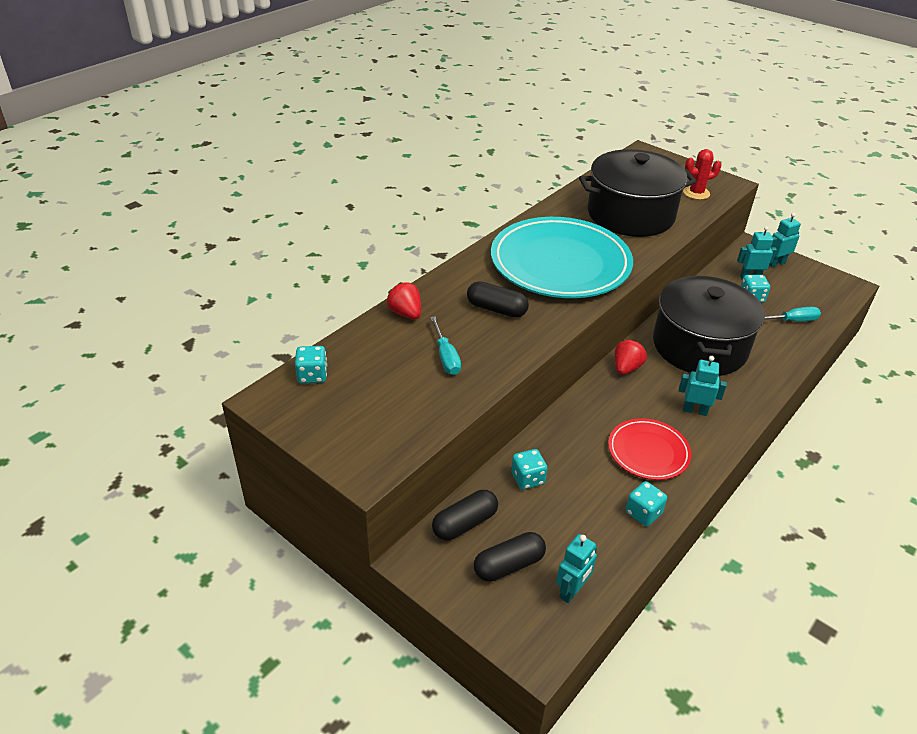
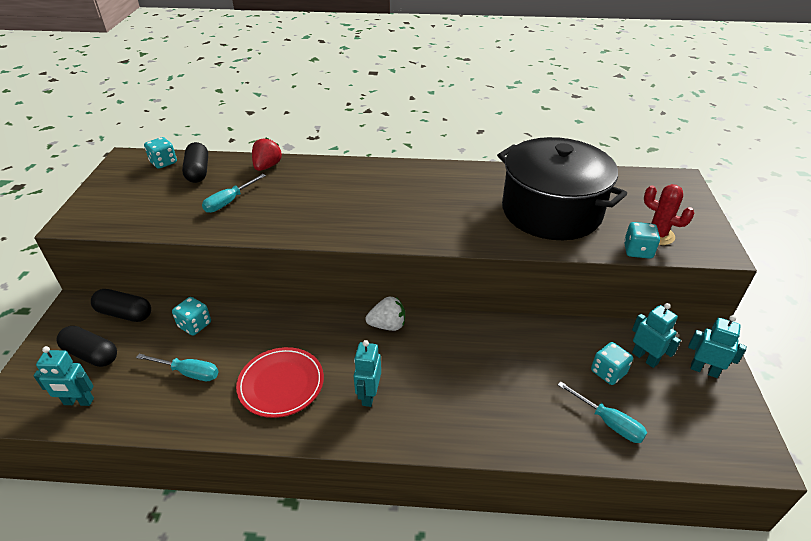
camera: 55 degrees right, 0 degrees up
(496, 309) = (313, 199): black capsule -> black capsule (198, 171)
(560, 263) = (416, 204): turquoise plate -> none
(590, 503) = (188, 372): none -> turquoise screwdriver
(626, 368) = (387, 325): red strawberry -> white strawberry
(643, 513) = (196, 411): turquoise dice -> turquoise dice (637, 251)
(695, 410) = (368, 395): turquoise robot -> turquoise robot turned 150 degrees counterclockwise
(699, 346) = (474, 362): black pot -> none

